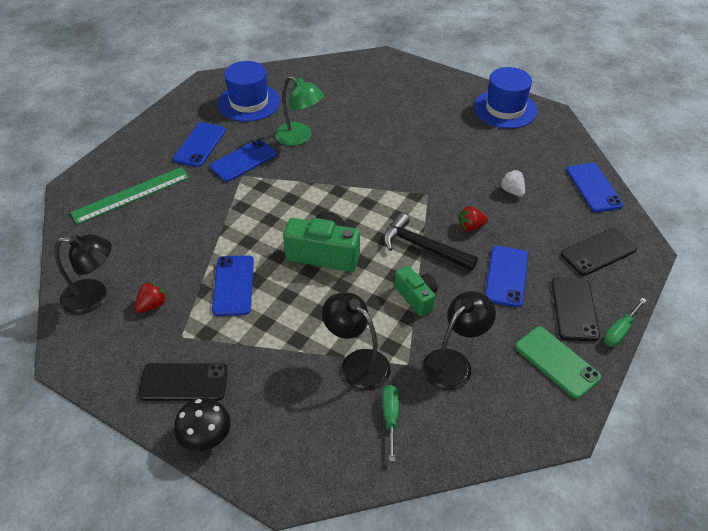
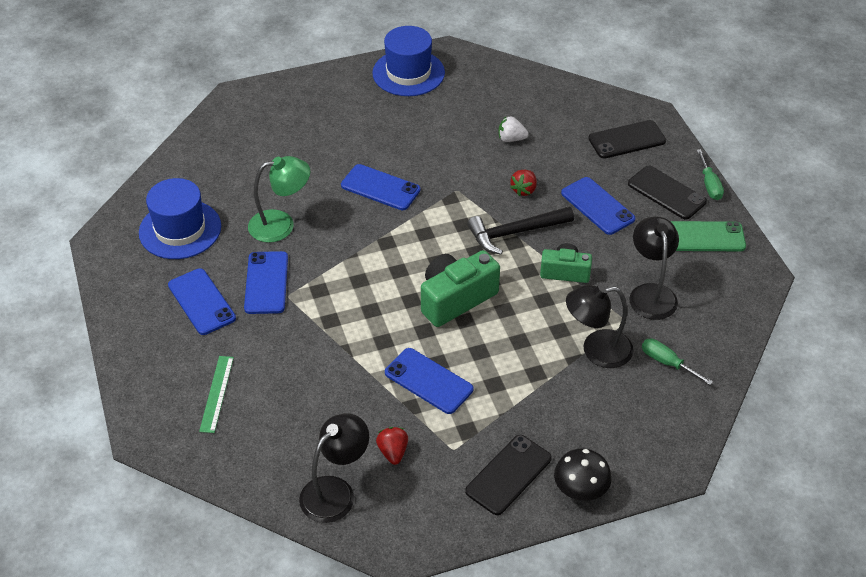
camera: 50 degrees left, 0 degrees up
(131, 195) = (216, 393): green ruler -> green ruler, size x0.62
(593, 187) = (559, 92): blue phone -> blue phone (380, 188)
(598, 252) = (627, 140): black phone -> black phone turned 60 degrees clockwise

